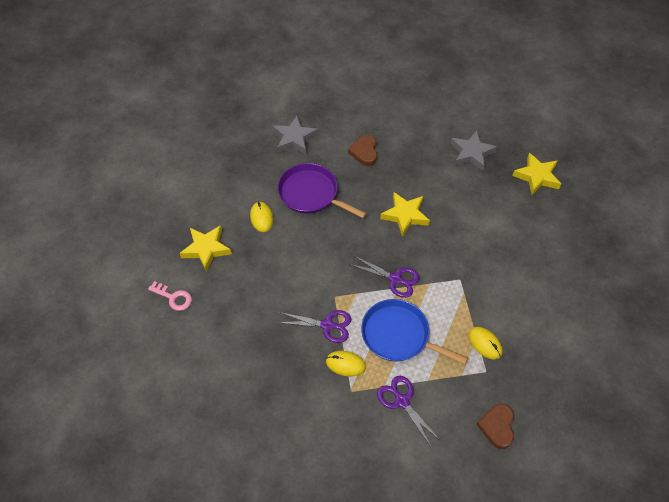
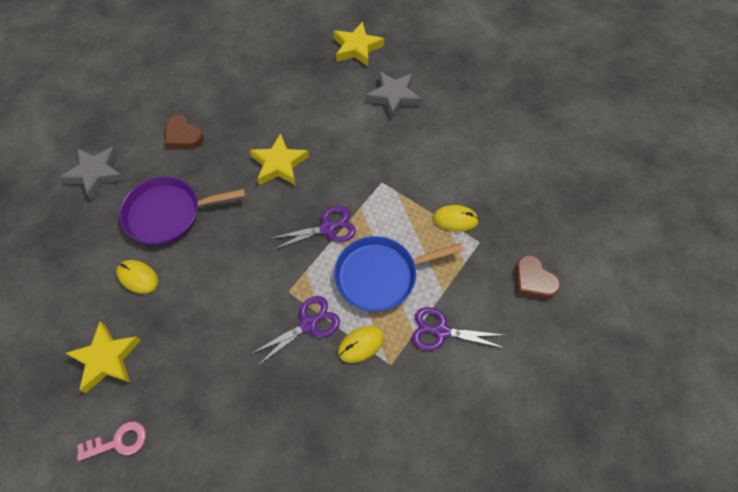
camera: 45 degrees left, 5 degrees up
(471, 153) = (283, 67): grey star -> grey star (393, 97)

